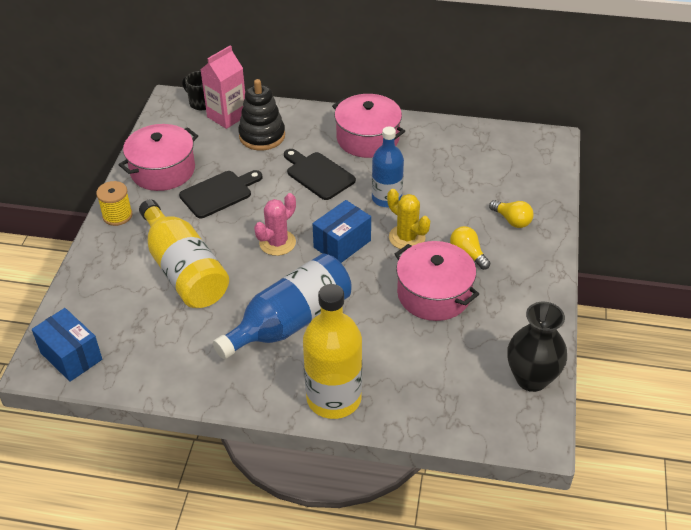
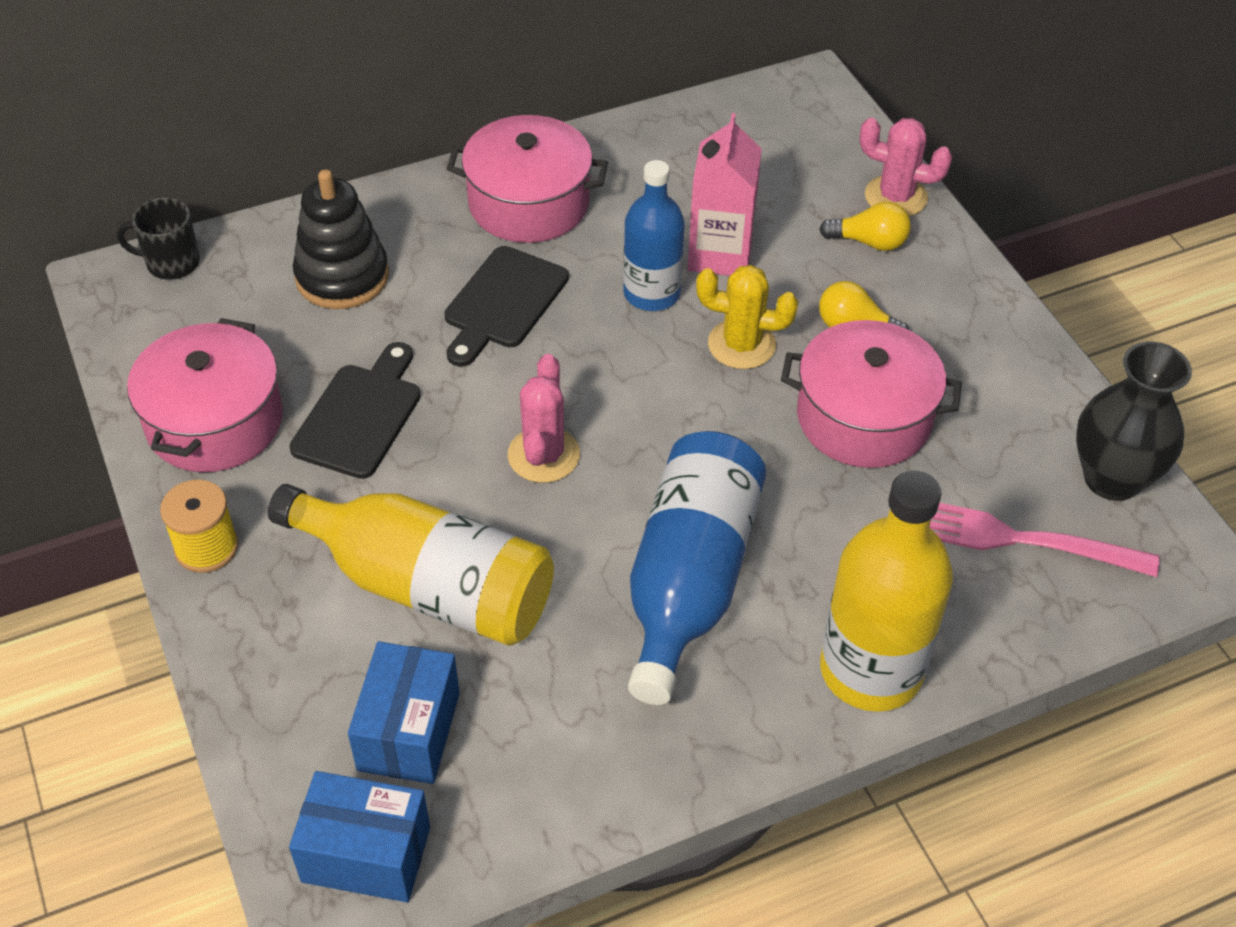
camera: 35 degrees left, 5 degrees up
(227, 116) = (244, 267): pink carton -> pink carton (720, 254)
(318, 174) = (503, 303): black cutting board -> black cutting board turned 75 degrees counterclockwise
(342, 244) = (651, 405): blue box -> blue box (409, 731)
(455, 379) = (1014, 538): none -> pink fork
(545, 206) = (895, 197): none -> pink cactus

